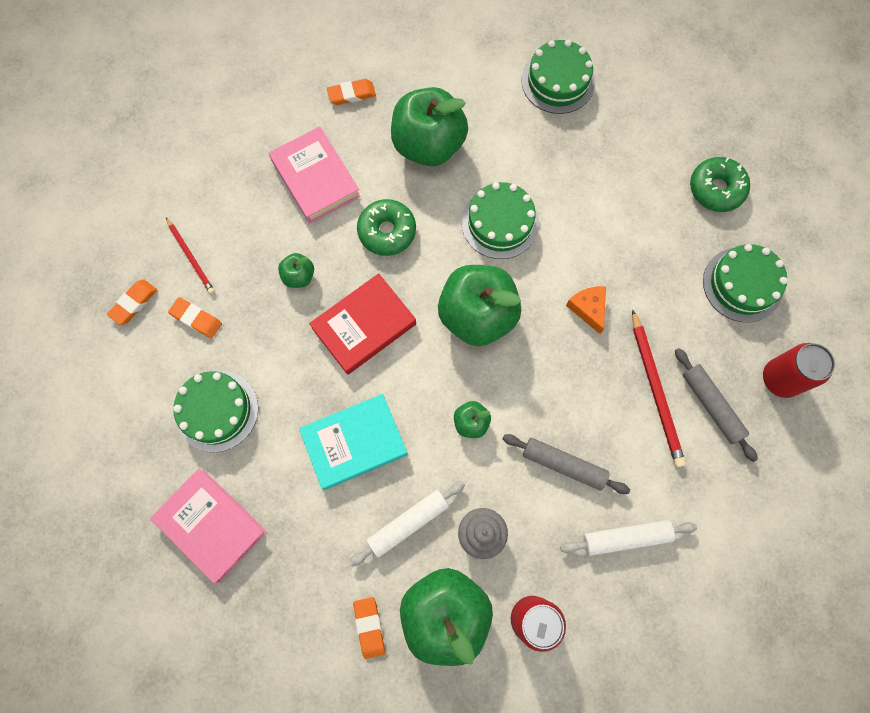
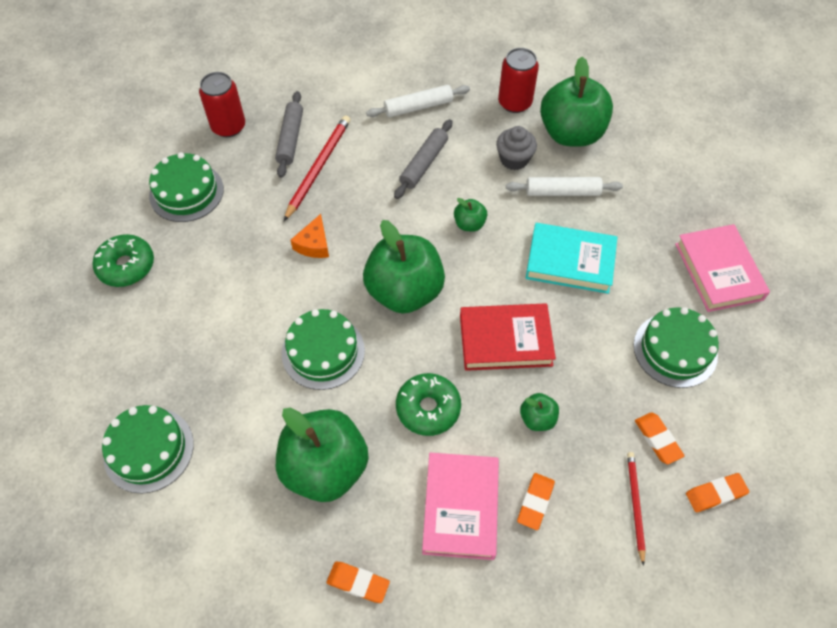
camera: 145 degrees left, 15 degrees down
(369, 627) = (628, 153): orange eraser -> orange eraser (535, 502)
(563, 465) = (424, 164): grey rolling pin -> grey rolling pin turned 60 degrees clockwise
(626, 537) = (418, 107): white rolling pin -> white rolling pin turned 45 degrees counterclockwise

